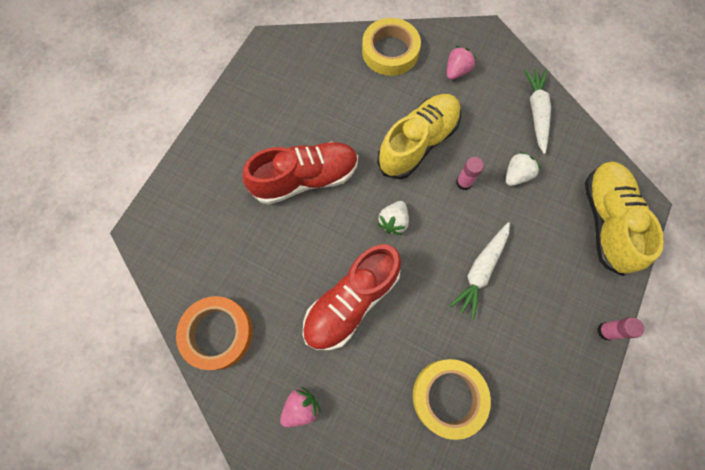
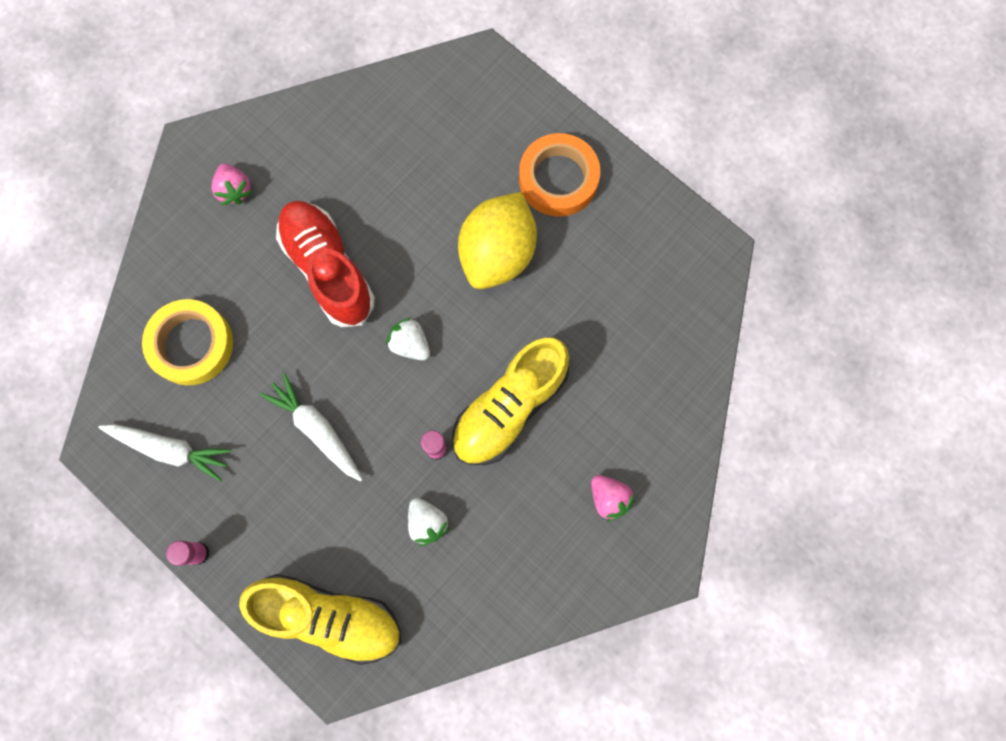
camera: 105 degrees right, 5 degrees up
(217, 333) = (339, 122): orange tape -> orange tape (558, 179)
(305, 179) = (498, 253): red shoe -> yellow lemon
(390, 51) = (665, 413): yellow tape -> none
(418, 143) = (509, 407): yellow shoe -> yellow shoe turned 75 degrees clockwise
(536, 112) = (513, 589): white carrot -> white carrot (170, 449)

